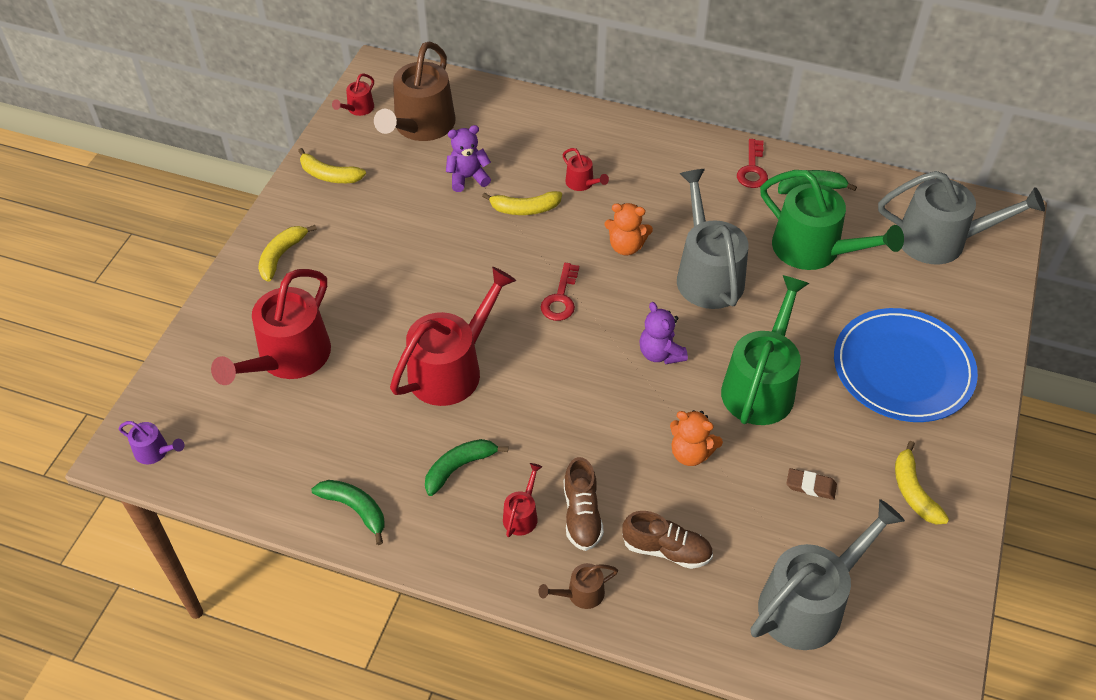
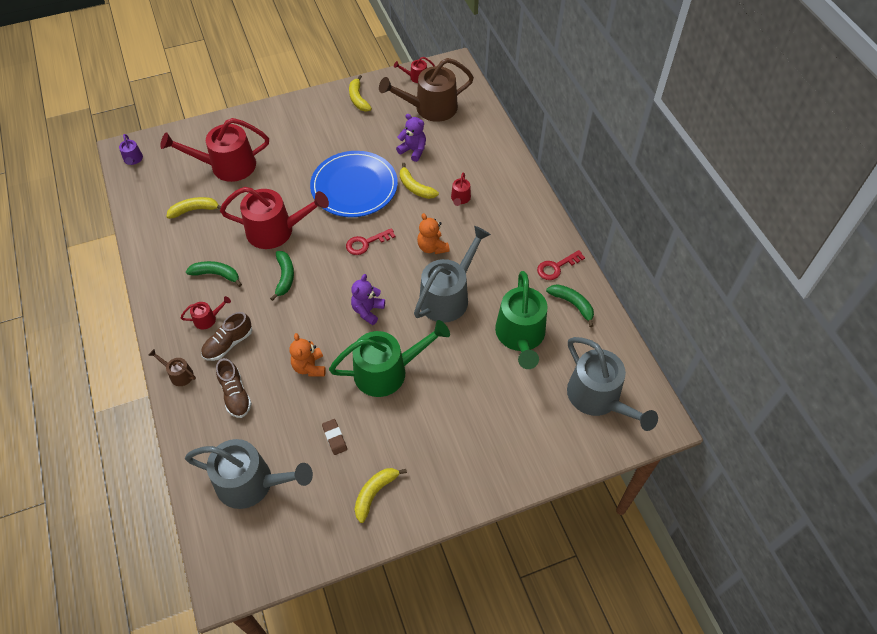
camera: 50 degrees right, 5 degrees up
(281, 256) = (288, 119): yellow banana -> yellow banana (194, 210)
(355, 509) = (159, 252): green banana -> green banana (284, 277)
(902, 368) = (467, 436): blue plate -> blue plate (354, 187)

